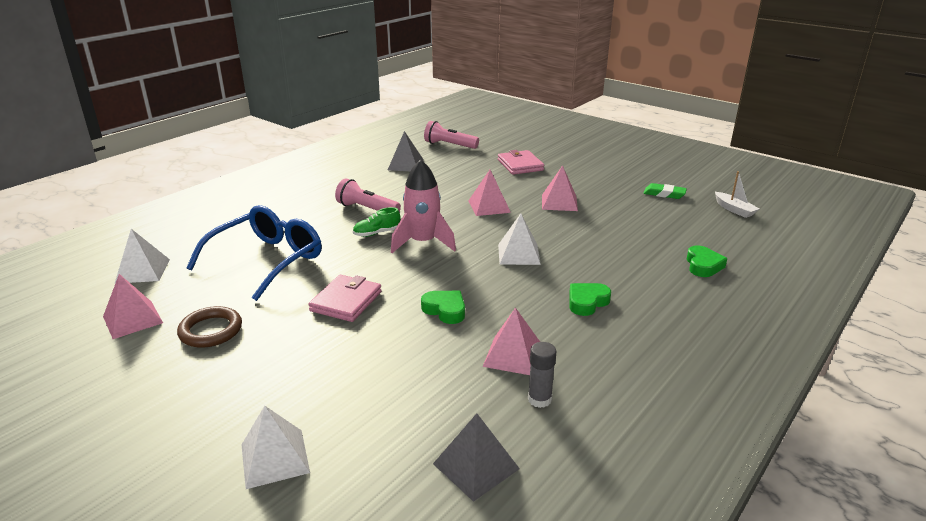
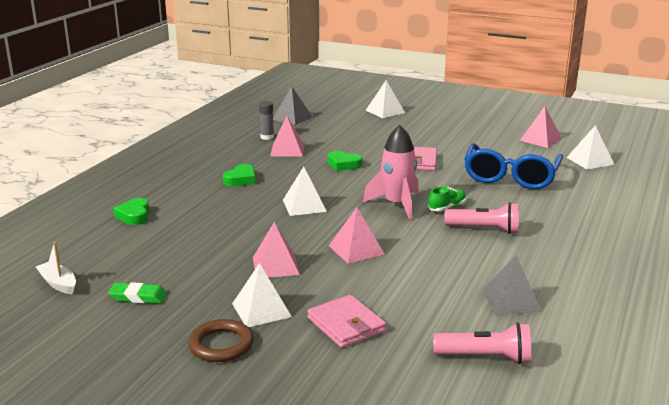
camera: 165 degrees right, 5 degrees down
(211, 331) = (483, 140): brown ring -> brown ring (221, 345)
(573, 177) = (261, 310): none -> white pyramid

